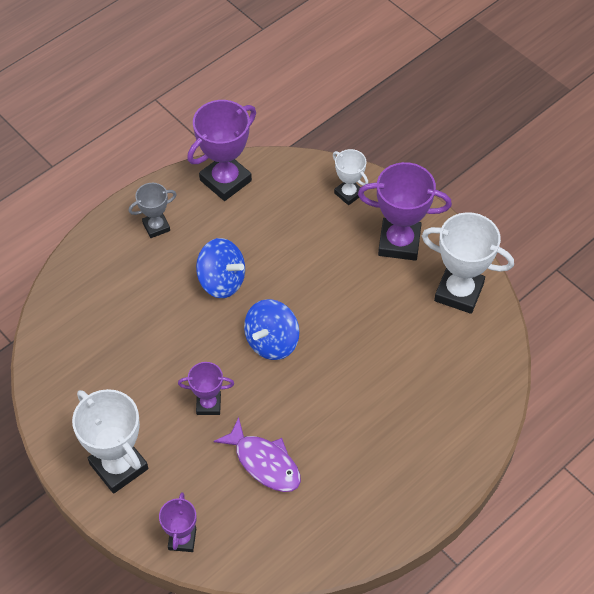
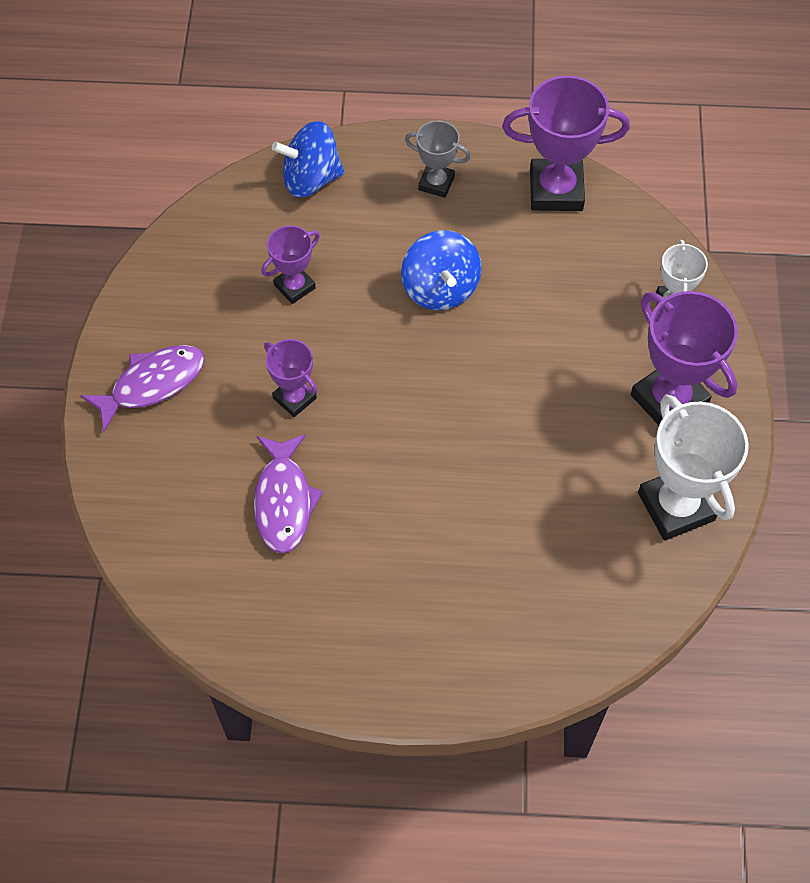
camera: 45 degrees right, 5 degrees up
(119, 466) = (152, 384): white trophy -> purple fish
(182, 539) = (131, 503): purple trophy -> purple trophy (294, 286)
(272, 342) = (422, 390): blue spinning top -> blue spinning top (311, 179)

